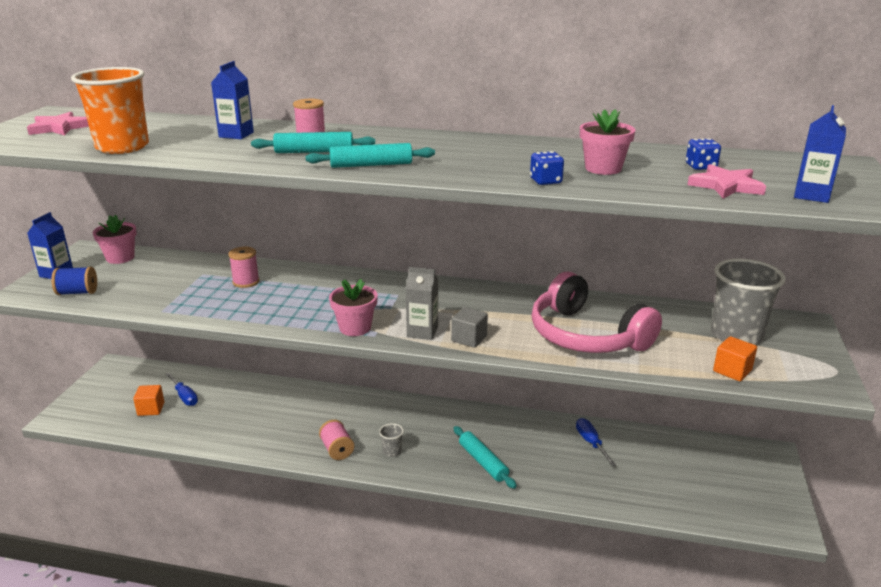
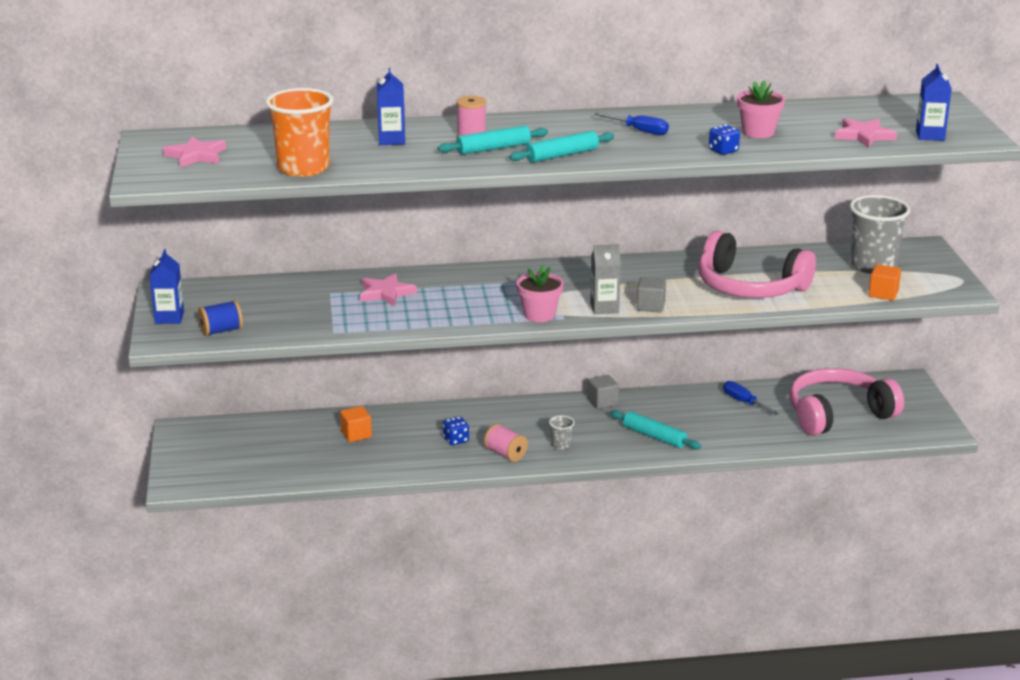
camera: 20 degrees left, 0 degrees up
(120, 258) = (217, 292): pink flower pot -> none
(151, 409) = (272, 459): orange cube -> orange cube (356, 434)
(184, 396) = (297, 441): blue screwdriver -> blue screwdriver (640, 131)
(246, 282) = (386, 293): pink spool -> pink star
(459, 414) = (602, 402): none -> grey cube
(680, 478) = (838, 414): none -> pink headphones
(701, 167) = (833, 120): blue dice -> blue dice (456, 440)

